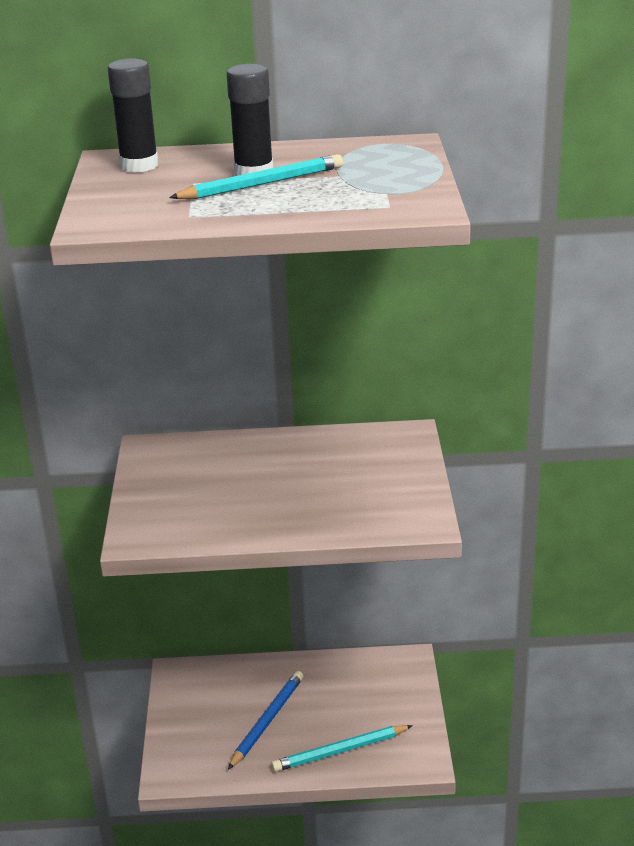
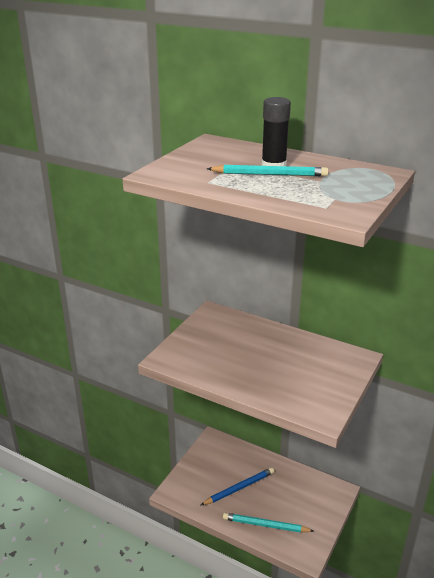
camera: 30 degrees right, 0 degrees up
(139, 165) = (220, 148): black glue stick -> none

